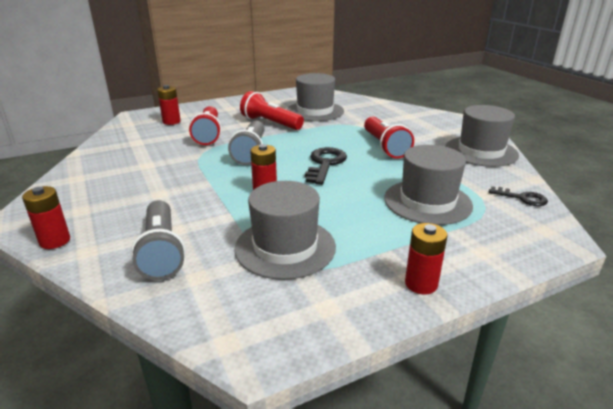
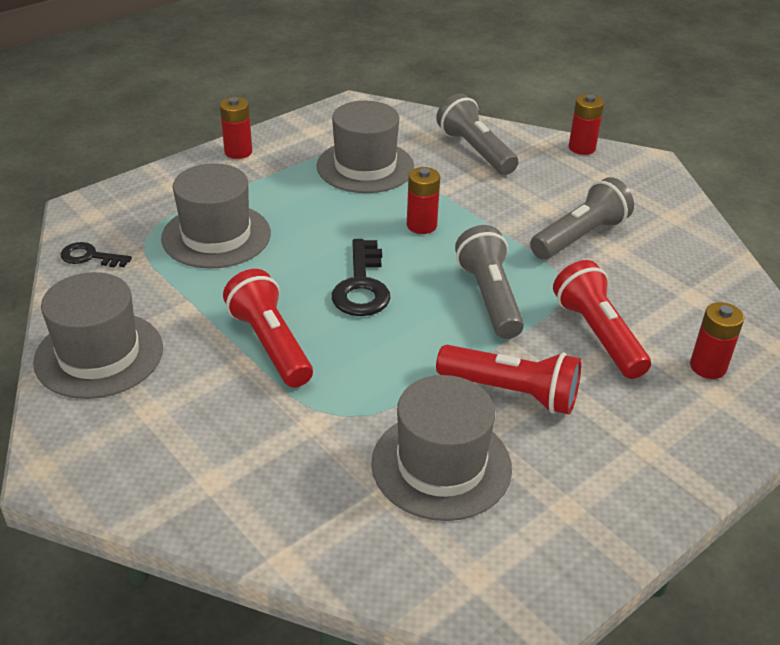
camera: 165 degrees right, 10 degrees up
(159, 173) = (580, 236): none -> grey flashlight

